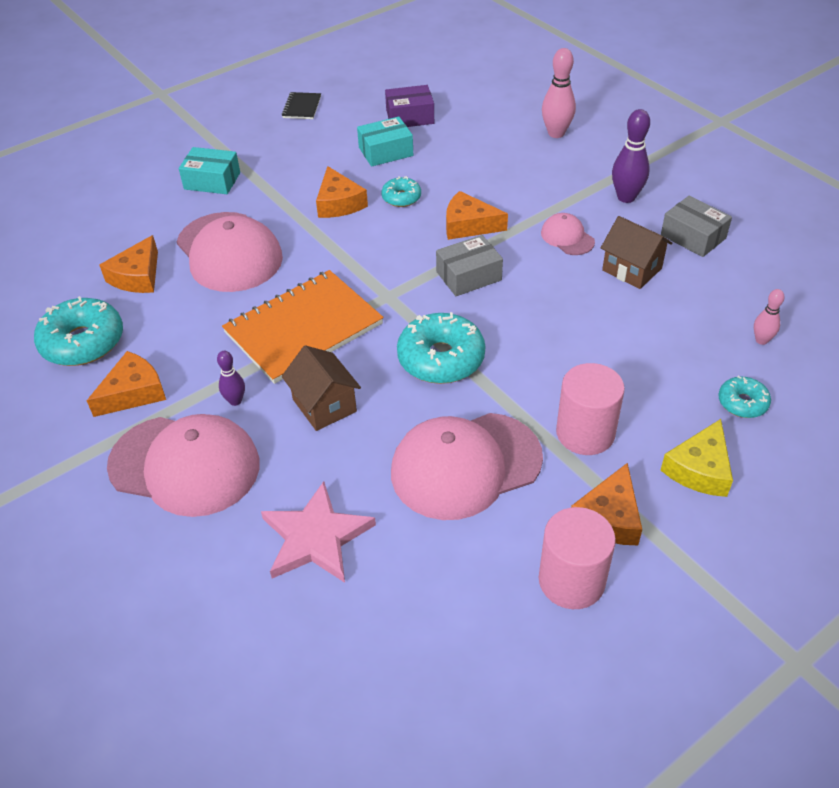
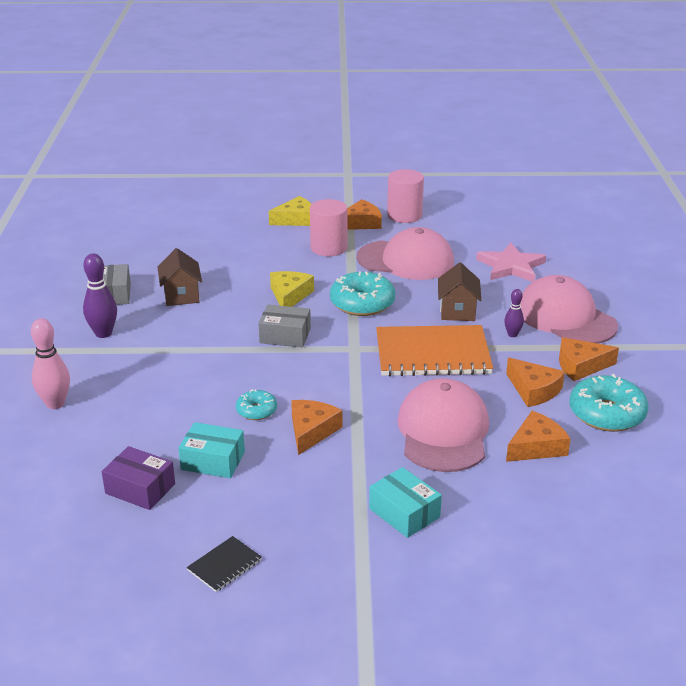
camera: 145 degrees left, 15 degrees down
(468, 225) = (237, 366): orange cheese -> orange cheese (533, 390)
(529, 327) = (290, 295): none -> yellow cheese
(567, 237) = (186, 328): pink cap -> none
(742, 403) = (235, 228): turquoise donut -> none
(761, 340) = (179, 241): pink bowling pin -> none

